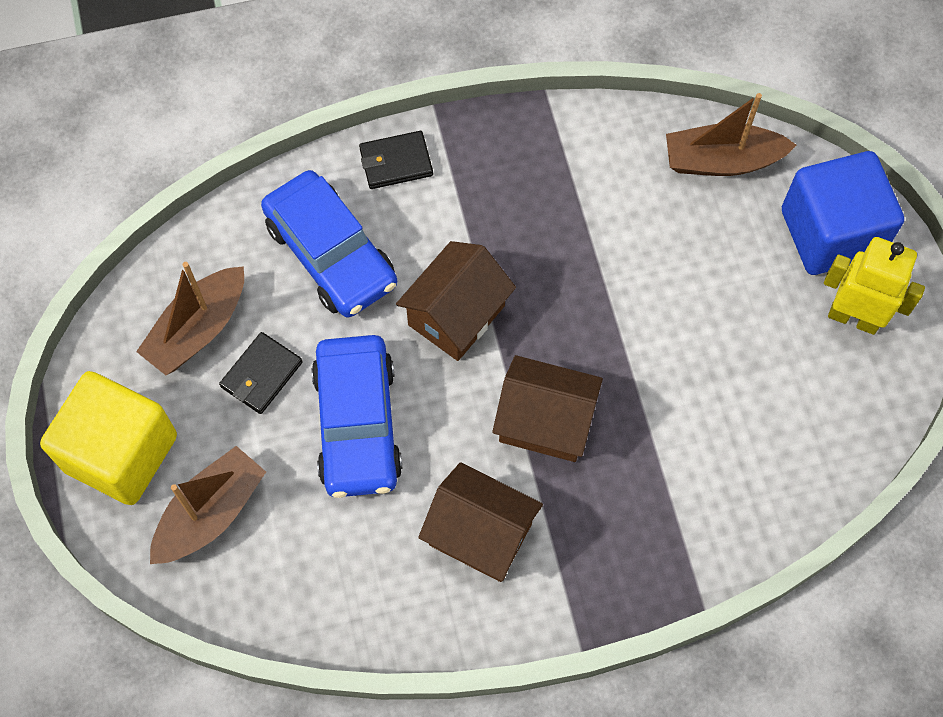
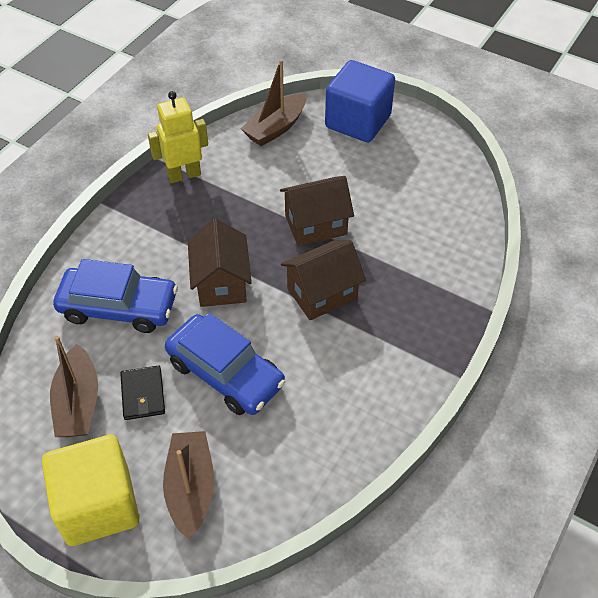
camera: 45 degrees left, 15 degrees down
(396, 162) = (109, 241): black wallet -> none
(480, 534) = (350, 369): brown house -> brown house (316, 225)
(853, 317) = (407, 145): yellow robot -> yellow robot (184, 175)

